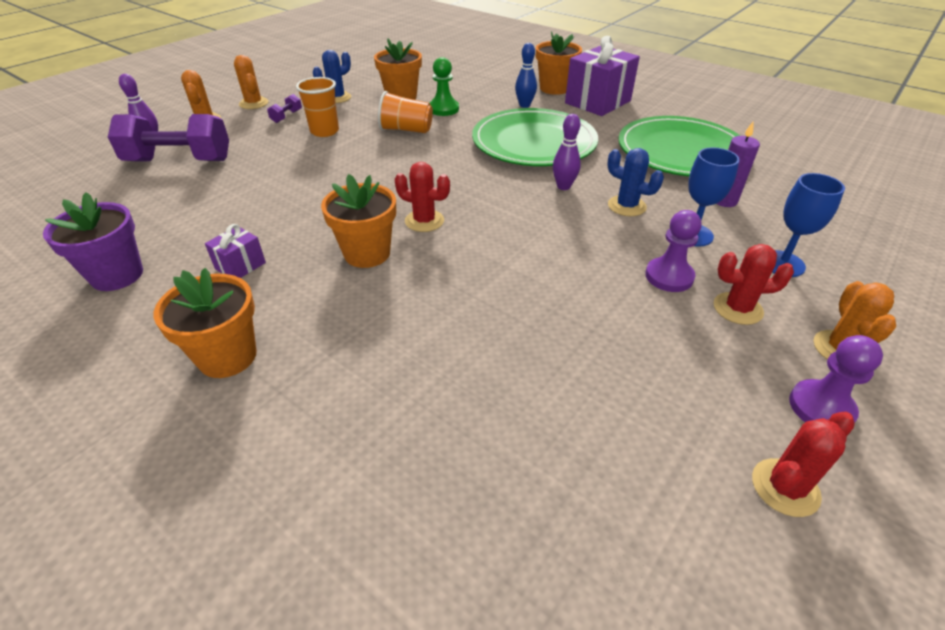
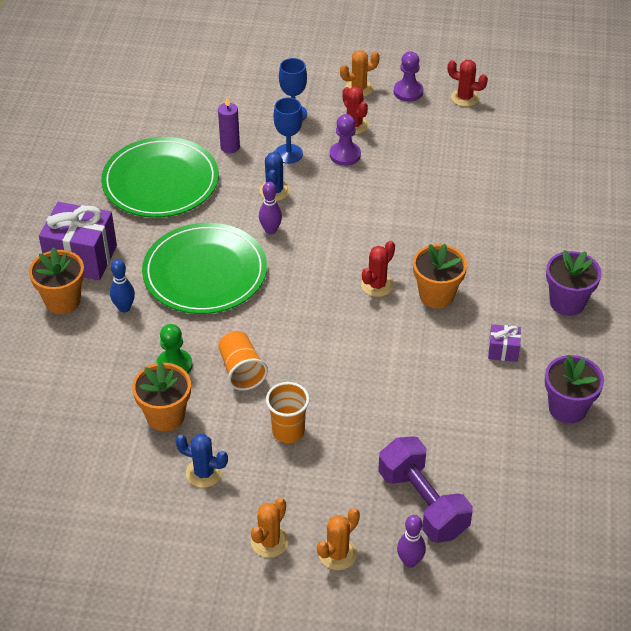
camera: 120 degrees left, 5 degrees up
(227, 356) = (567, 302): orange flower pot -> purple flower pot
(286, 116) = (279, 486): purple dumbbell -> none
(424, 221) = (377, 285): red cactus -> red cactus turned 45 degrees clockwise

